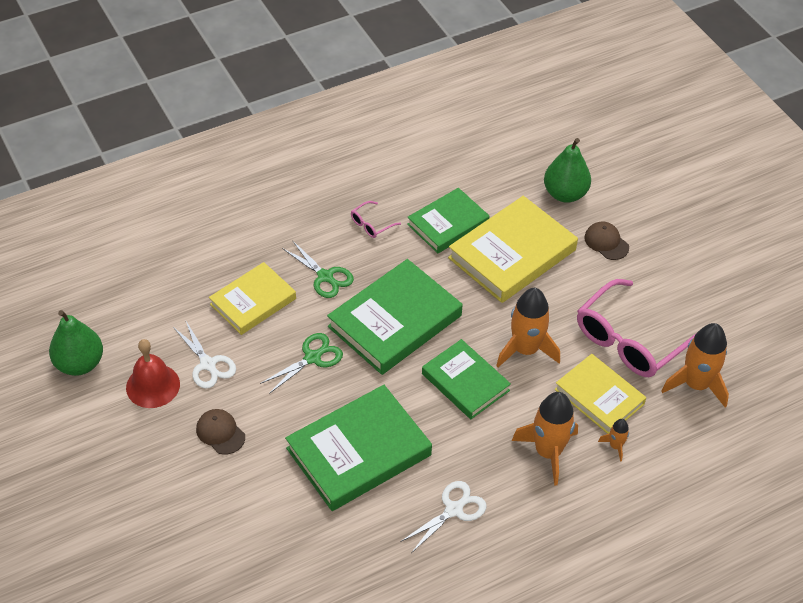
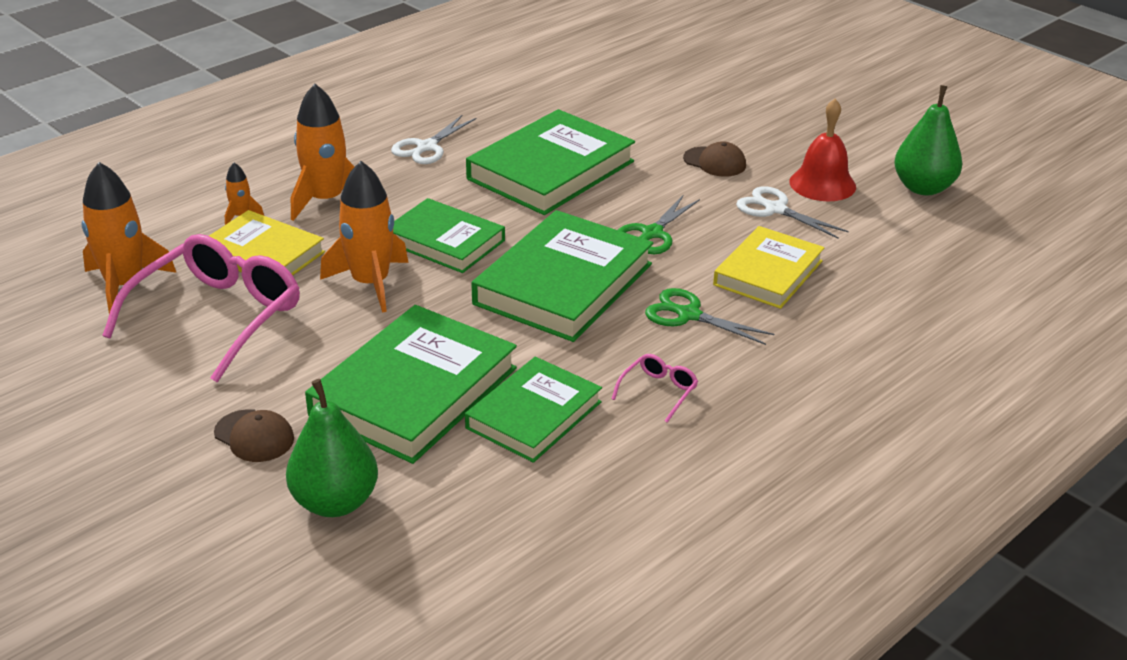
camera: 165 degrees right, 15 degrees down
(512, 254) = (414, 391): yellow book -> green book

